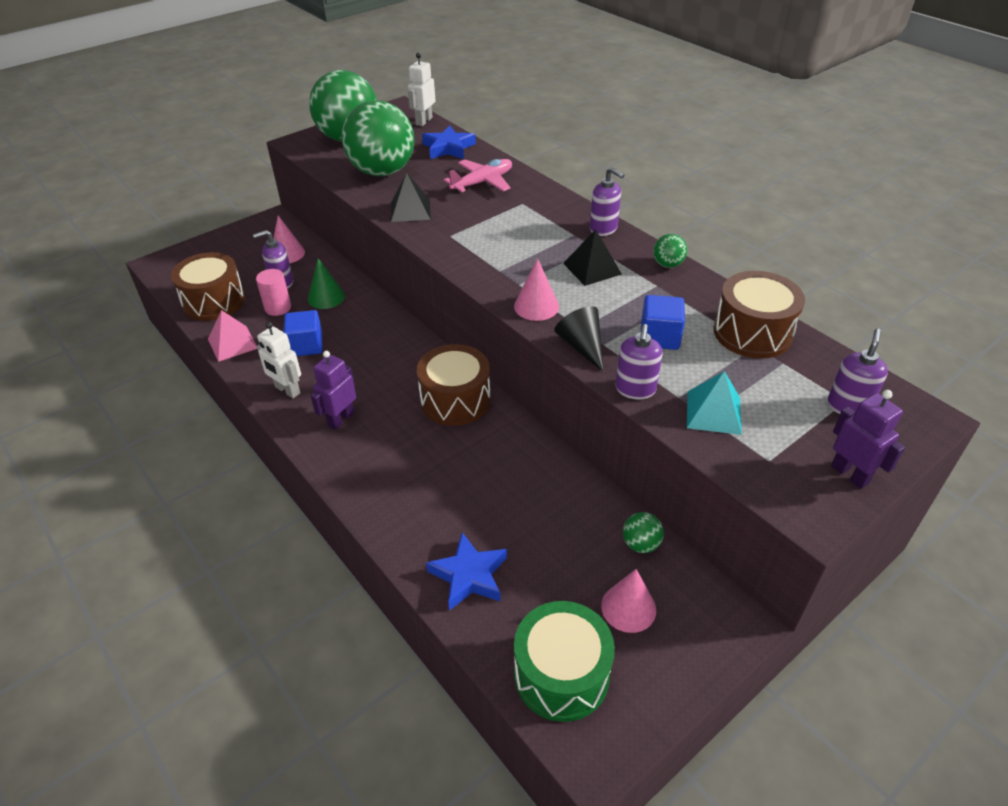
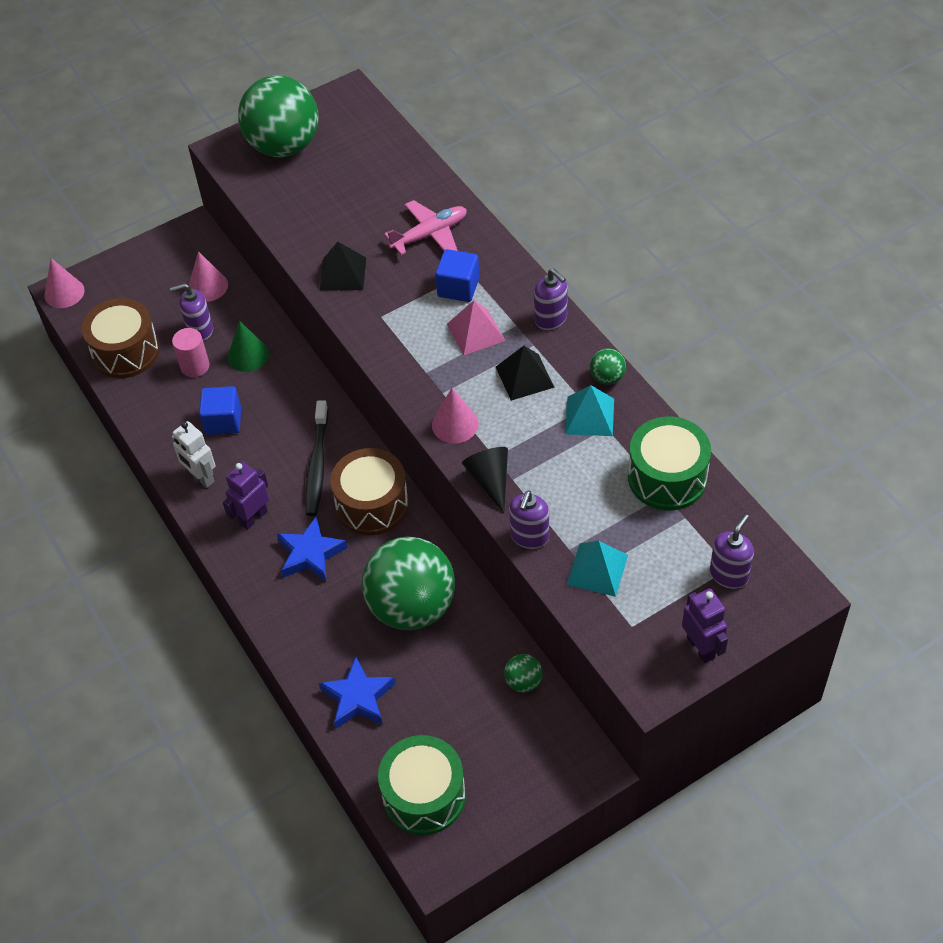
camera: 10 degrees right, 10 degrees up
(232, 343) = (146, 411): pink pyramid -> pink pyramid (476, 332)
(382, 172) = (318, 208): green ball -> green ball (412, 606)
(398, 373) = (317, 464): none -> black toothbrush
(423, 121) = (376, 121): white robot -> none
(448, 148) = (399, 172): blue star -> blue star (310, 554)
(628, 607) = (496, 742): pink cone -> pink cone (64, 293)
(659, 337) = (571, 475): blue cube -> blue cube (458, 287)
(661, 292) = (589, 416): none -> turquoise pyramid
(752, 333) = (667, 477): brown drum -> green drum

